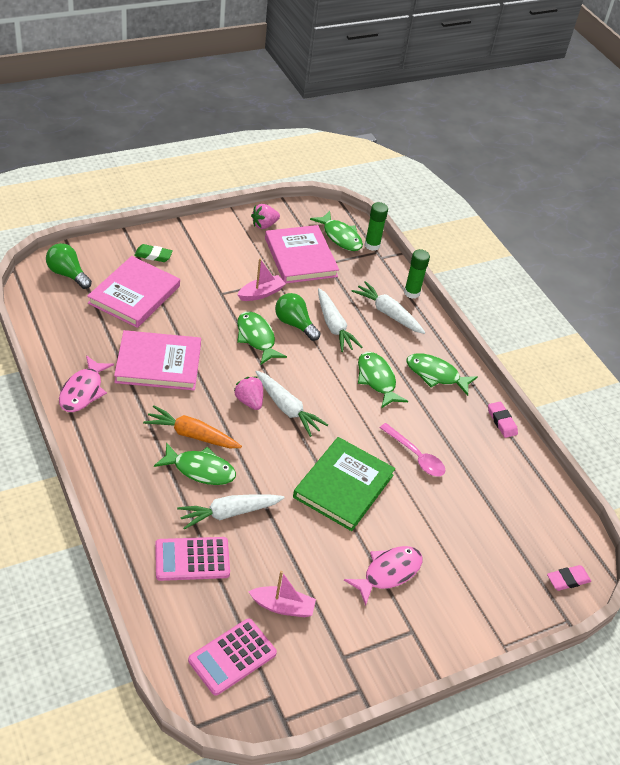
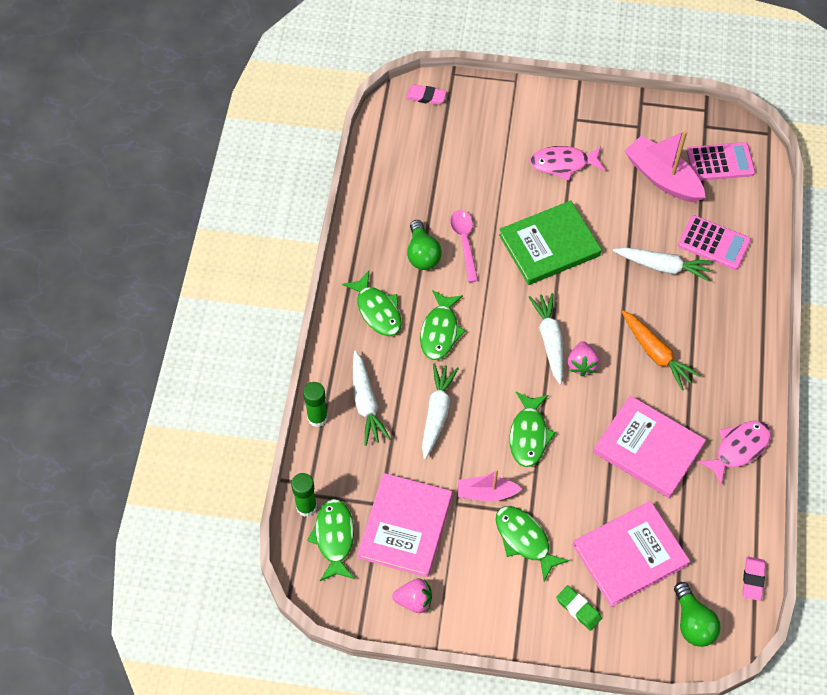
camera: 140 degrees left, 15 degrees up
(200, 469) = (666, 316): green fish -> green fish (524, 540)
(282, 606) = (662, 178): pink boat -> pink boat, size x1.66
(294, 324) = (477, 434): green light bulb -> green light bulb (422, 254)
(501, 421) = (357, 237): pink eraser -> pink eraser (753, 579)

